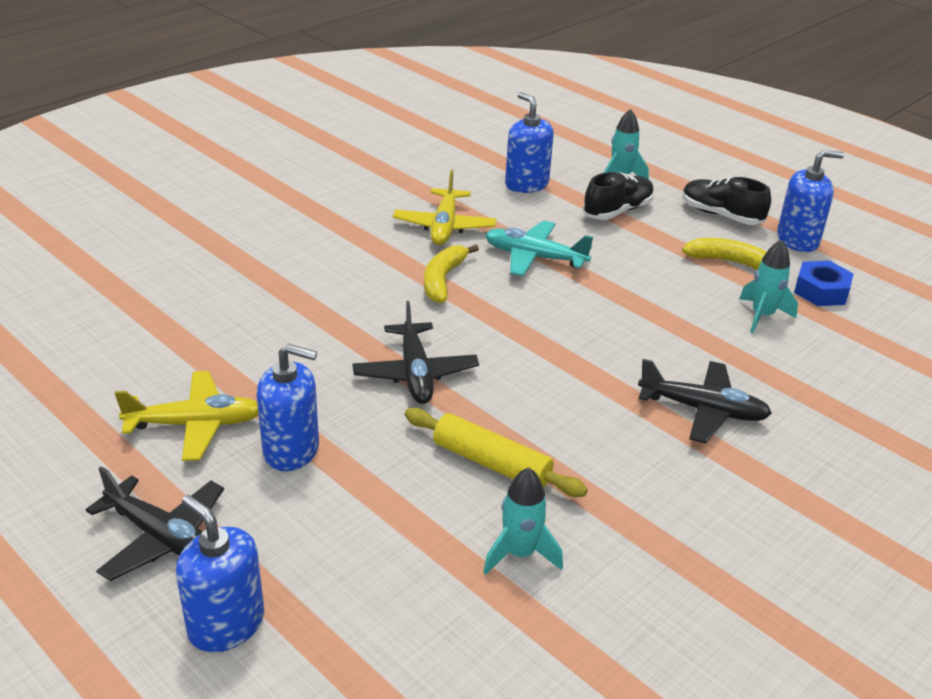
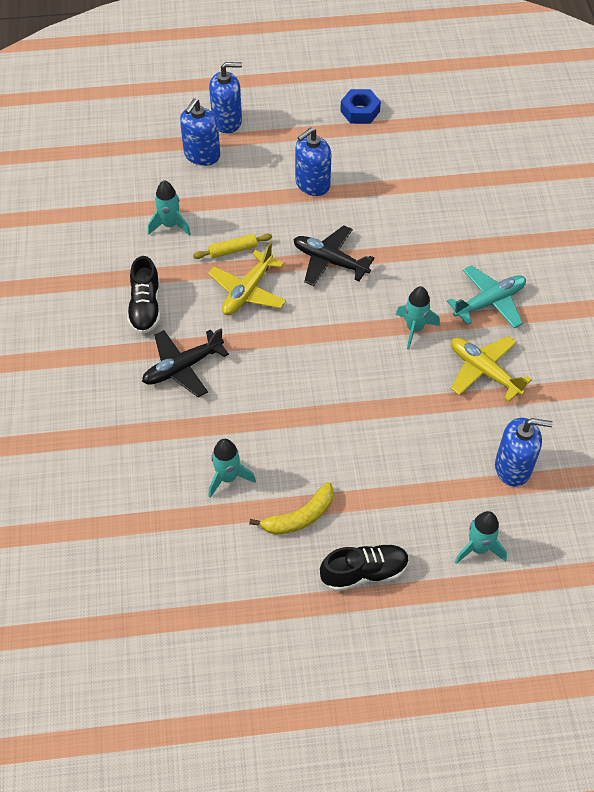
camera: 130 degrees right, 20 degrees up
(163, 538) = (293, 122): black plane -> none
(195, 424) = (364, 159): yellow plane -> yellow plane (247, 291)
(443, 280) = (414, 329): yellow banana -> turquoise rocket
(491, 463) = (233, 250): yellow rolling pin -> yellow rolling pin, size x0.66
(534, 257) = (402, 397): turquoise plane -> turquoise plane (489, 302)
(617, 211) = (425, 500): black shoe -> black shoe (145, 307)
(797, 240) = (287, 595): blue soap dispenser -> blue soap dispenser (202, 155)
(821, 291) = (219, 544): blue nut -> blue nut (360, 111)

